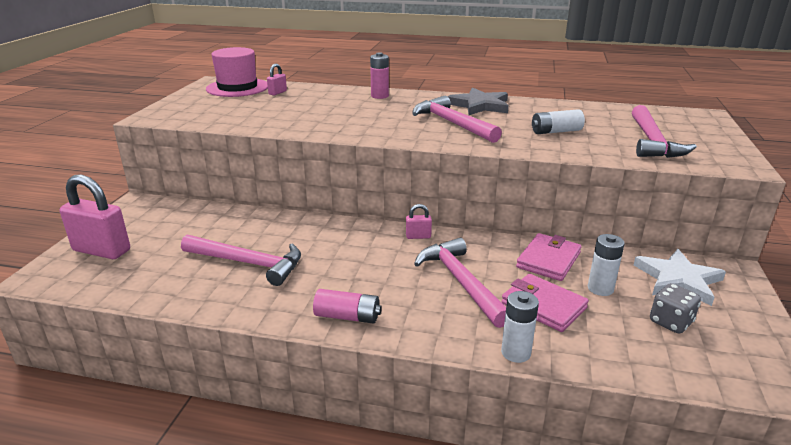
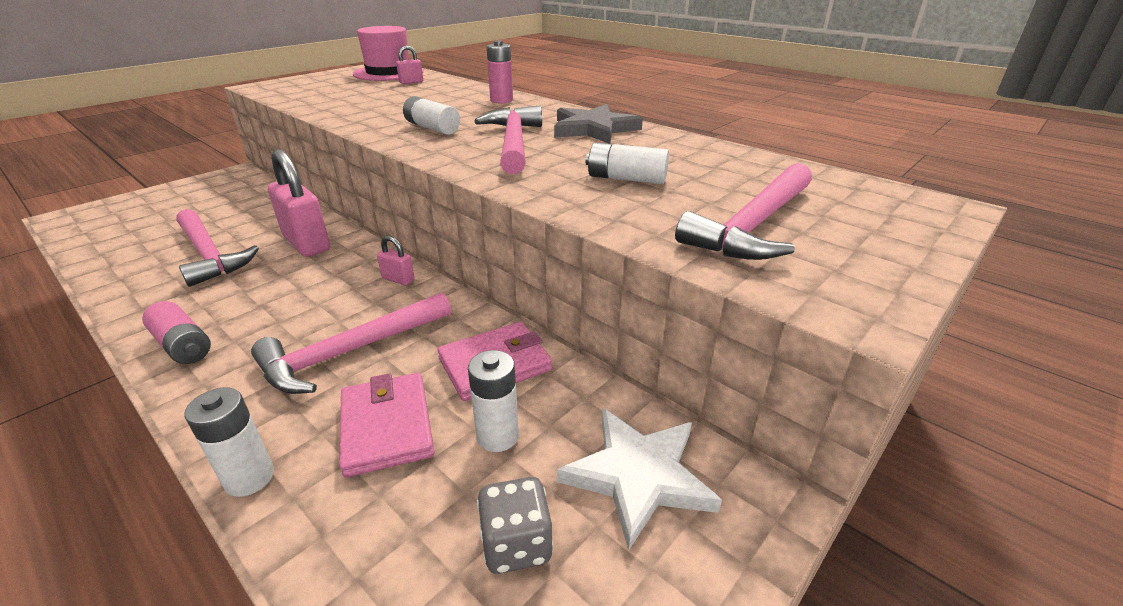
camera: 30 degrees right, 5 degrees up
(102, 250) = (139, 207): pink padlock -> pink padlock (306, 243)
(379, 124) = (432, 128): none -> white battery
(461, 282) = (350, 352): pink hammer -> pink hammer turned 135 degrees counterclockwise

